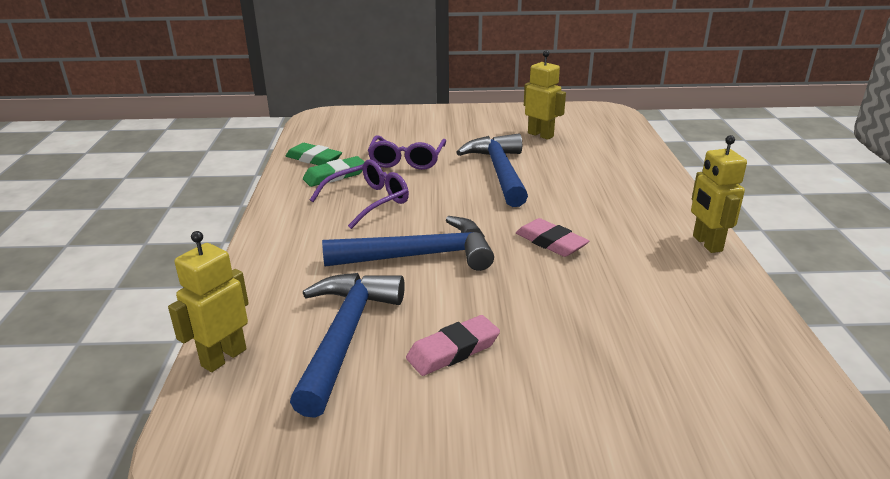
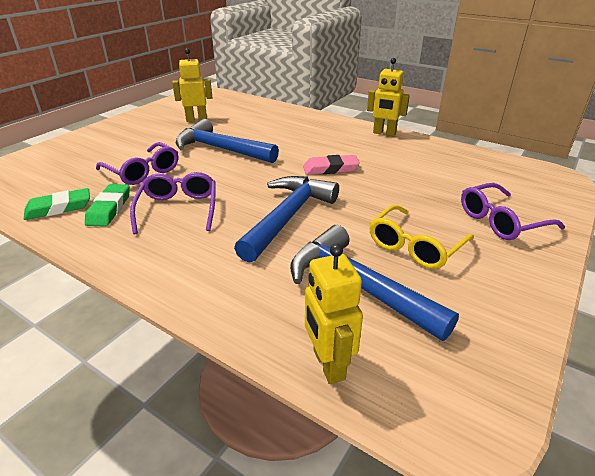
camera: 55 degrees left, 5 degrees up
(453, 350) = (415, 246): pink eraser -> yellow glasses
(594, 404) = (500, 221): none -> purple glasses

